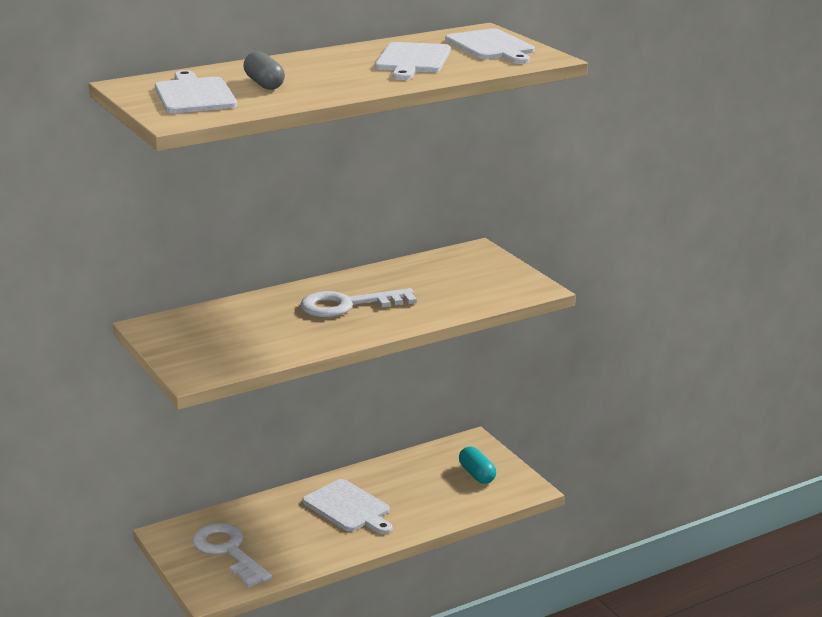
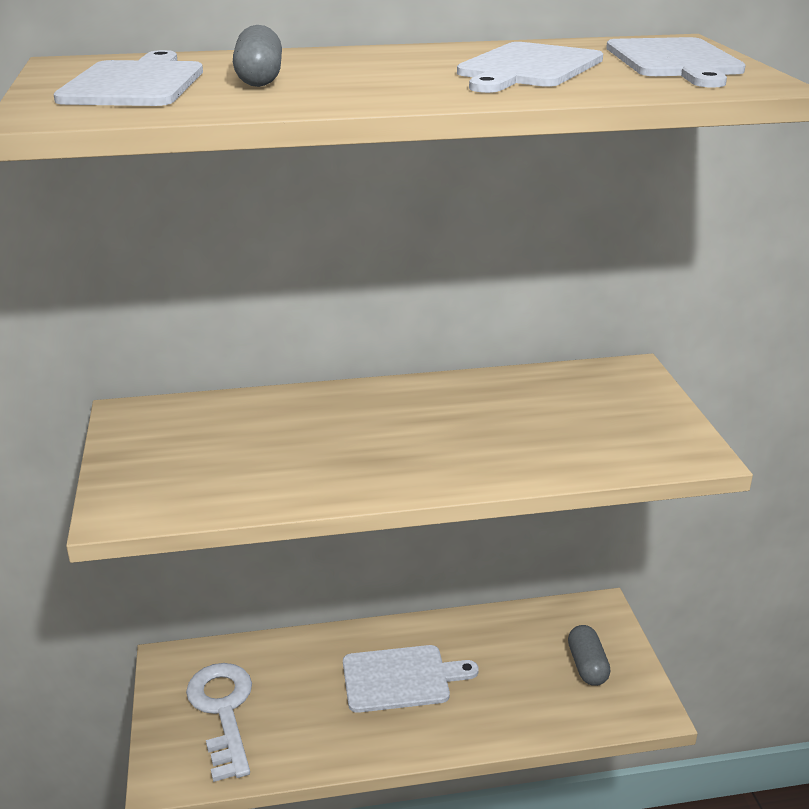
camera: 20 degrees right, 5 degrees up
(348, 305) = (405, 430): white key -> none
(348, 507) = (400, 678): white cutting board -> white cutting board turned 75 degrees counterclockwise
(477, 474) = (587, 666): turquoise capsule -> grey capsule

